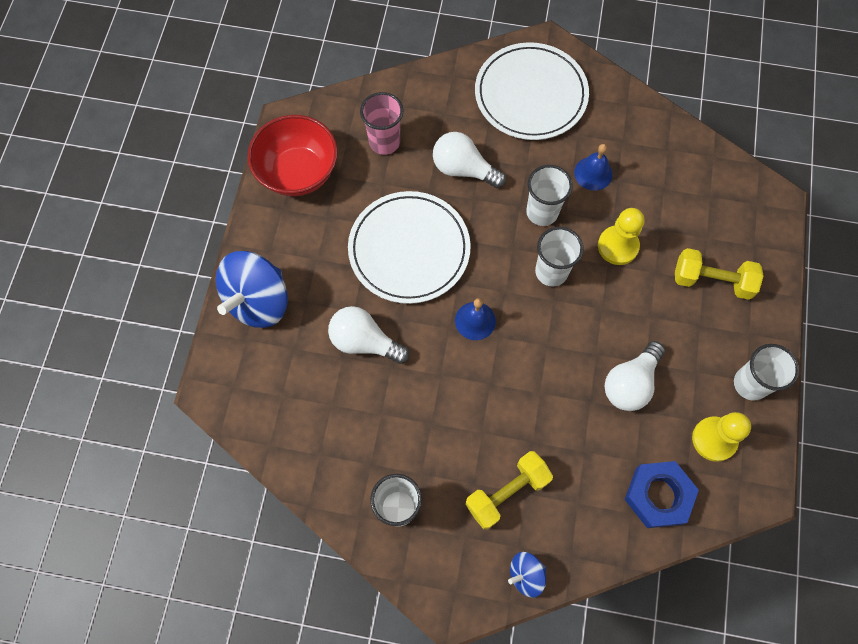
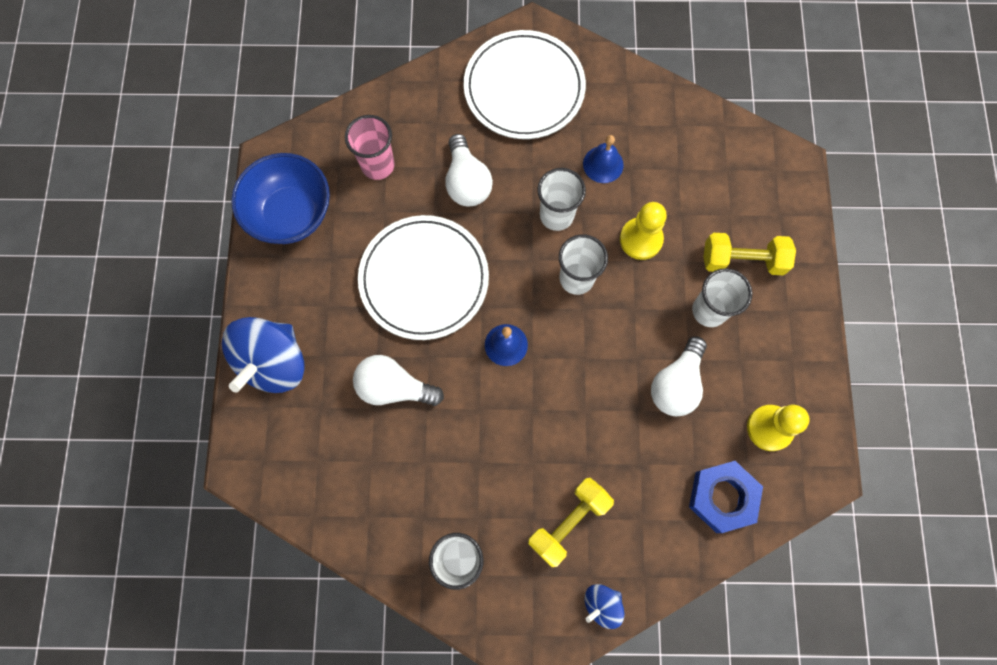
camera: 10 degrees left, 5 degrees up
(298, 172) = (291, 214): red bowl -> blue bowl
(463, 169) = (467, 182): white light bulb -> white light bulb turned 120 degrees counterclockwise
(750, 384) = (797, 363): white cup -> white cup (709, 310)

